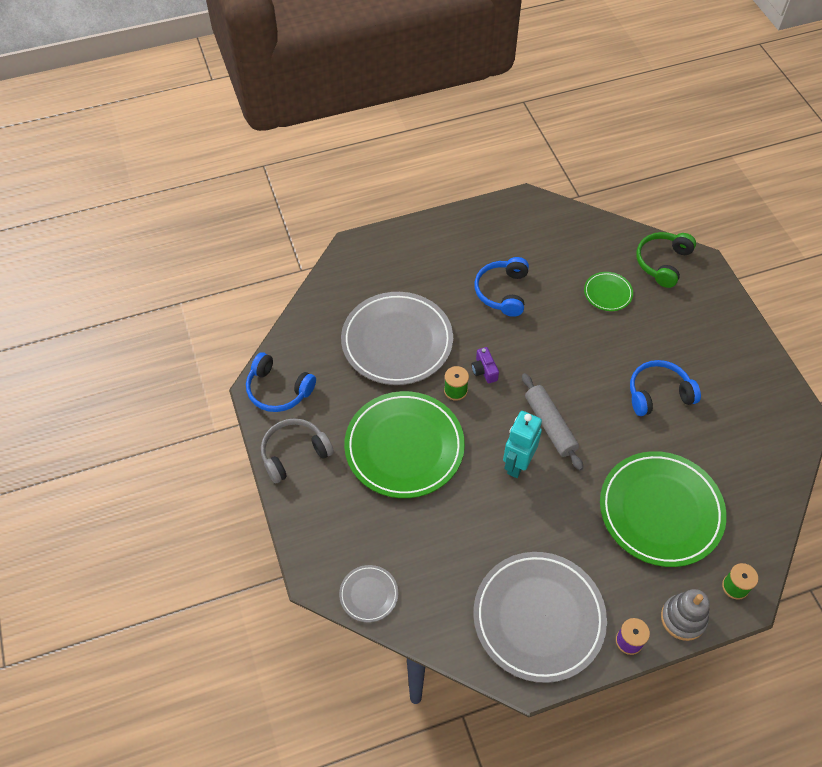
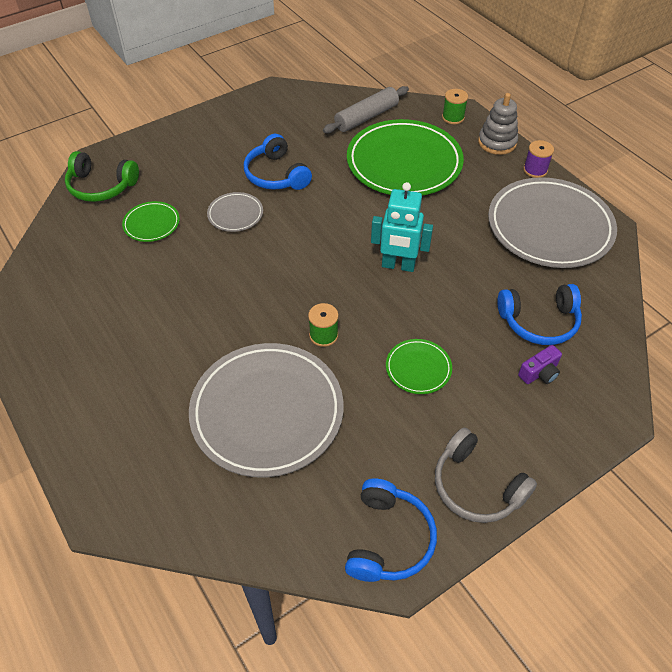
camera: 105 degrees left, 5 degrees down
(369, 594) = (606, 360): grey plate -> grey plate (235, 214)
(404, 447) = (418, 368): green plate -> green plate, size x0.45
(484, 370) = (287, 313): purple camera -> purple camera (539, 373)
(502, 292) = (164, 316): blue headphones -> blue headphones (539, 321)
(550, 425) = (341, 247): grey rolling pin -> grey rolling pin (366, 117)

